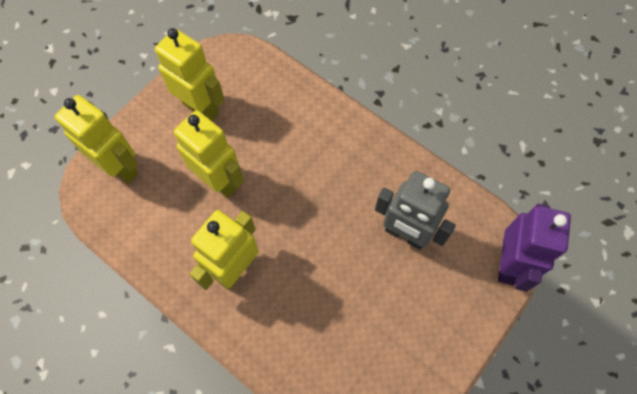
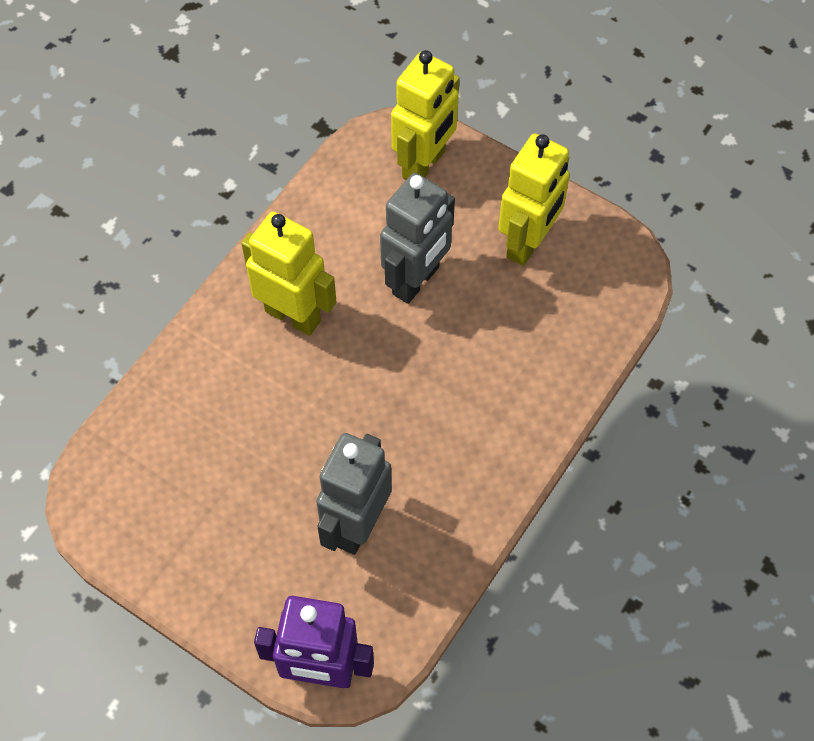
camera: 85 degrees right, 5 degrees down
(219, 181) = (416, 281): yellow robot -> grey robot

